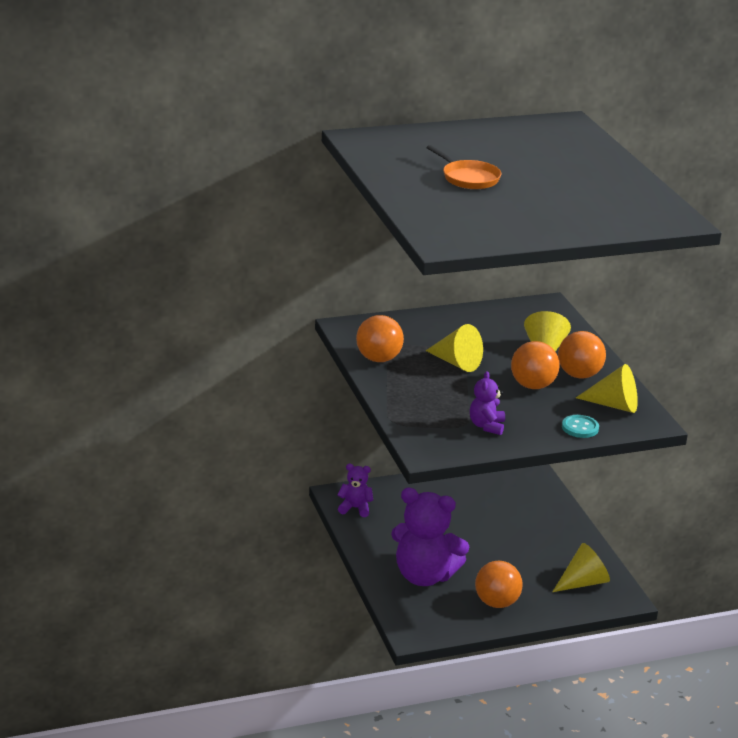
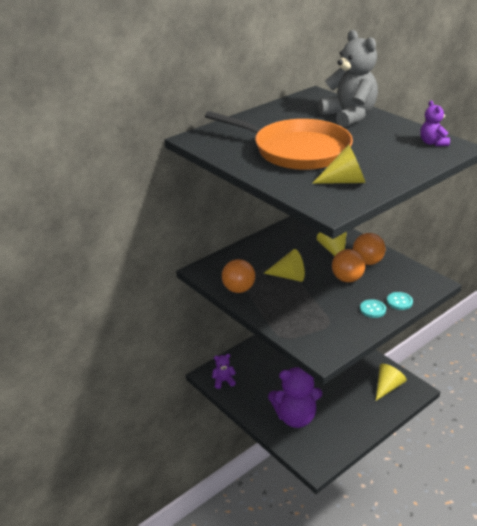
camera: 20 degrees left, 5 degrees up
(468, 178) = (296, 150): orange pan -> orange pan, size x2.21
(487, 426) = (344, 320): purple teddy bear -> purple teddy bear (432, 143)
(496, 603) = (350, 421): orange ball -> none
(535, 426) = (372, 309): none -> turquoise button
(581, 156) = (349, 116): none -> grey teddy bear
(614, 405) = (404, 277): yellow cone -> yellow cone (345, 181)

